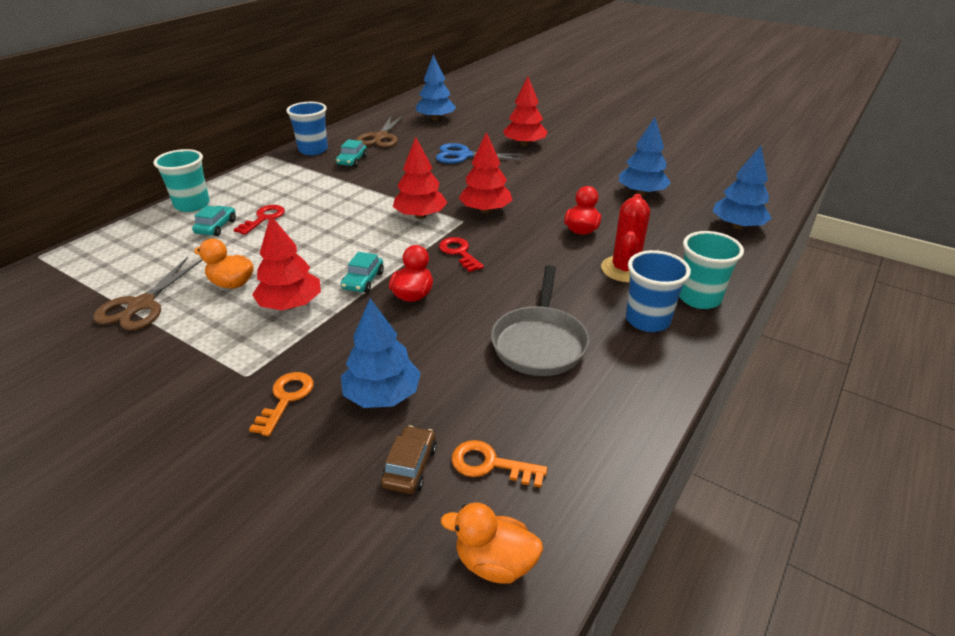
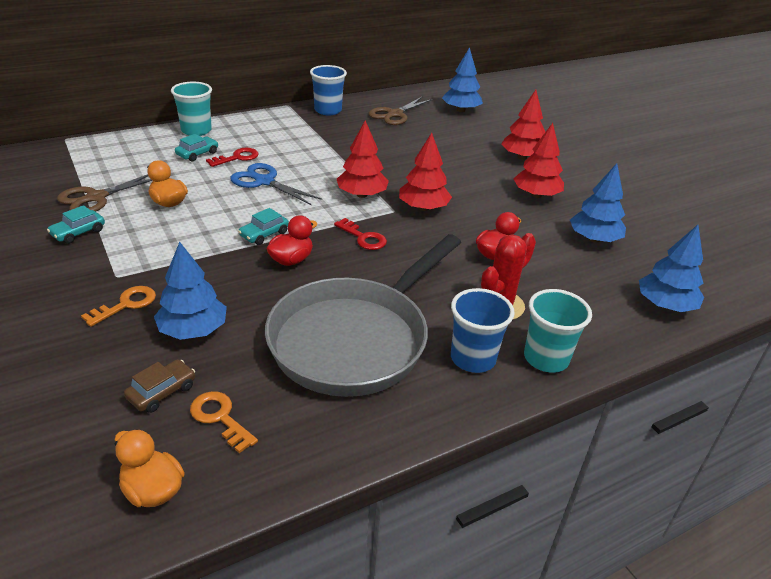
camera: 25 degrees right, 0 degrees up
(291, 305) = (194, 234): red tree -> red tree (536, 195)
(352, 160) = (351, 129): turquoise car -> turquoise car (78, 232)
(459, 253) = (363, 238): red key -> red key turned 135 degrees clockwise
(463, 156) = (452, 151): blue scissors -> blue scissors (263, 181)
(539, 342) = (355, 339): grey pan -> grey pan, size x1.68

